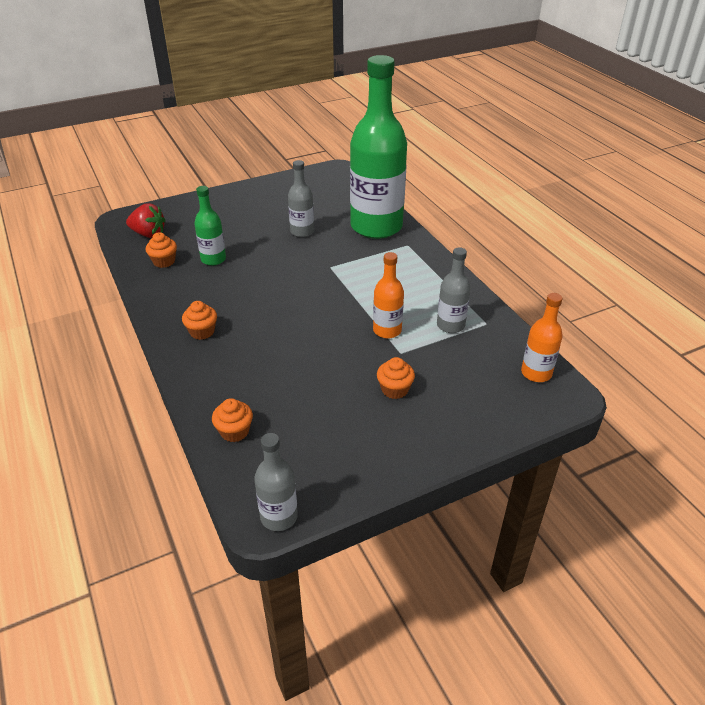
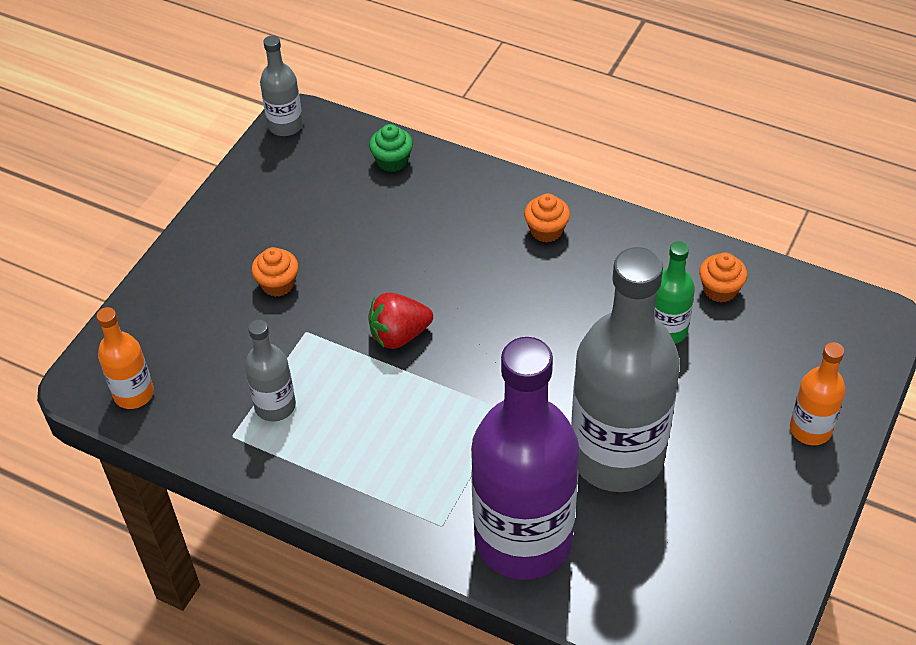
camera: 145 degrees right, 10 degrees up
(148, 234) = (806, 318): red strawberry -> red strawberry (399, 335)
(234, 431) = (392, 161): orange cupcake -> green cupcake
(302, 232) = (617, 455): grey bottle -> grey bottle, size x2.20
(376, 226) = (523, 539): green bottle -> purple bottle
(387, 330) = (345, 353): orange bottle -> orange bottle (810, 429)

